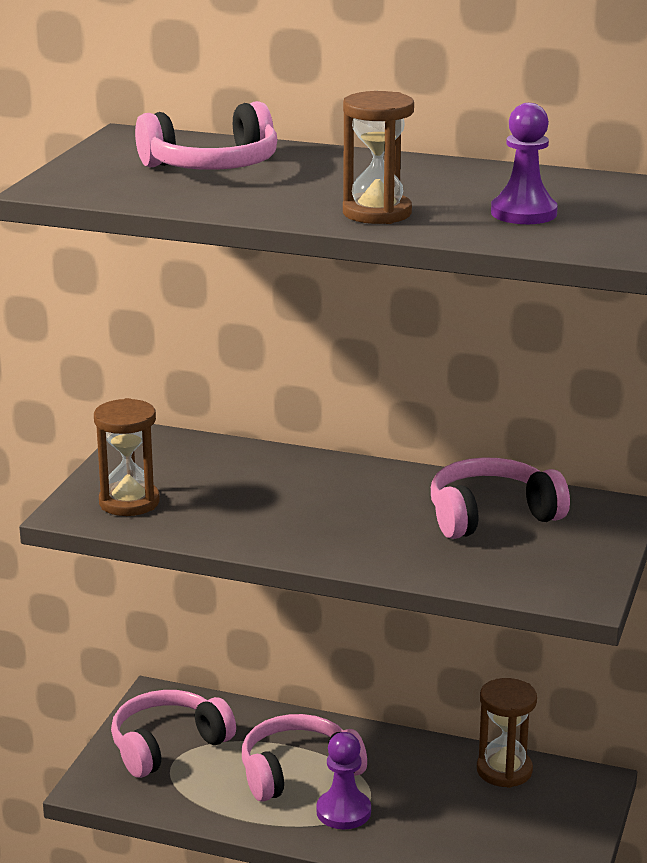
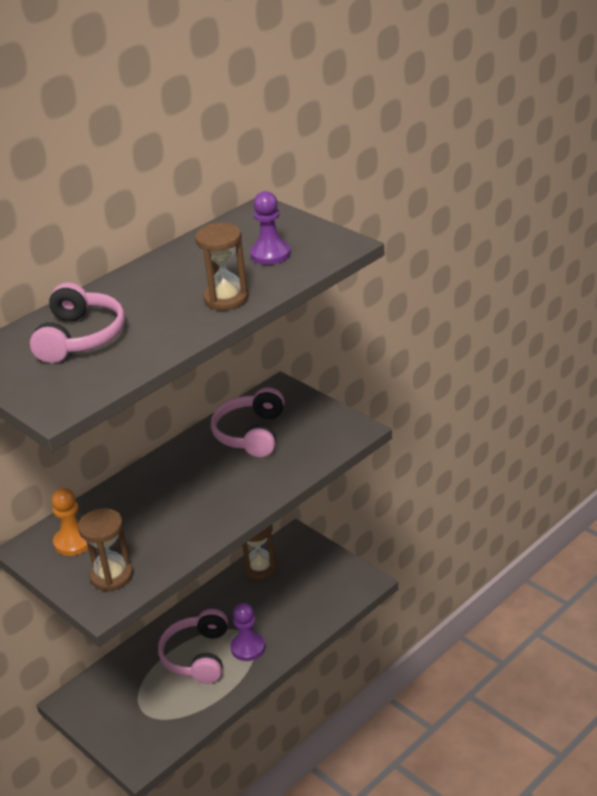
camera: 60 degrees left, 10 degrees up
(168, 745) = (125, 711): pink headphones -> none
(174, 461) = (73, 542): none -> orange pawn

